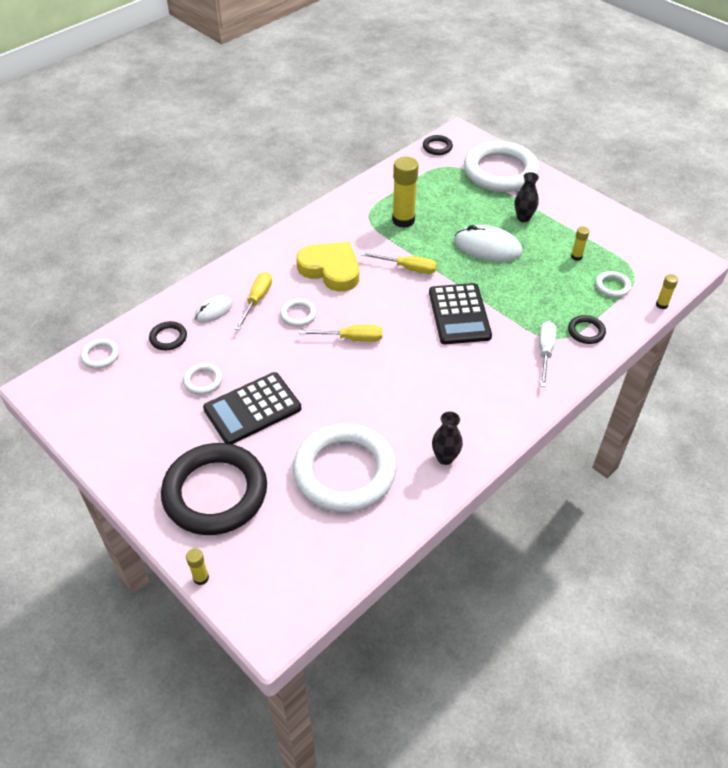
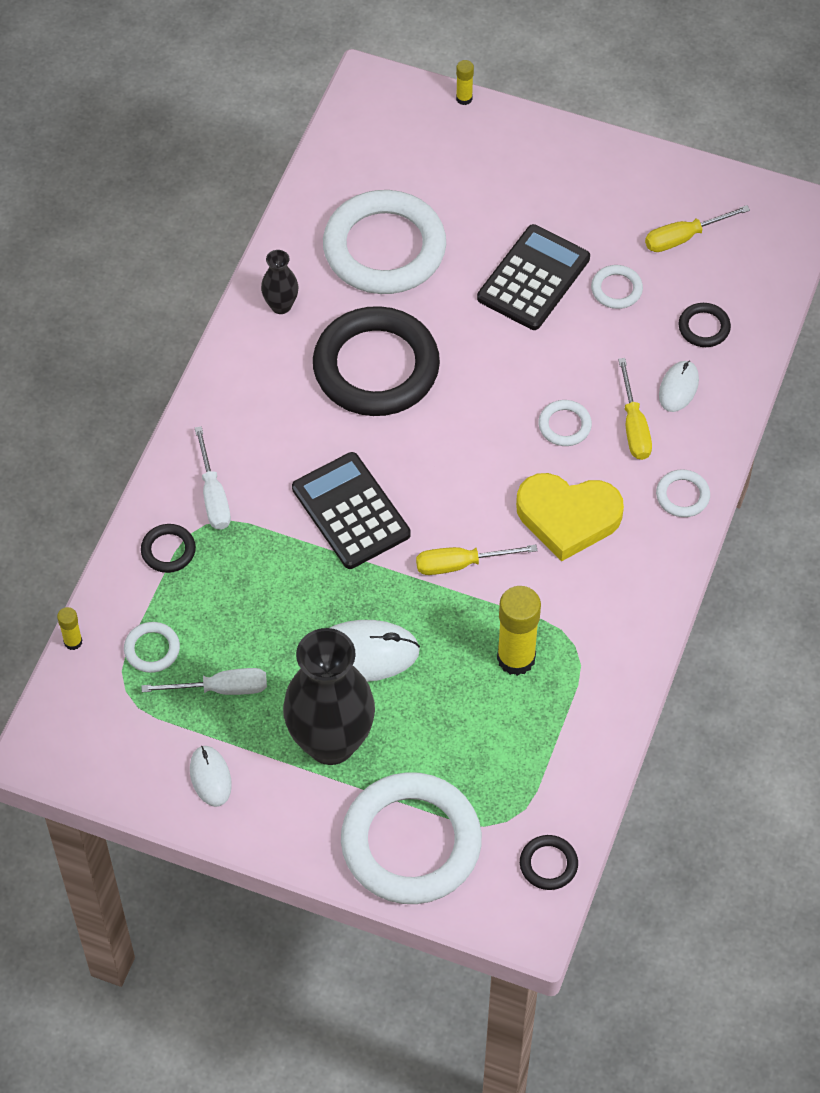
camera: 155 degrees right, 10 degrees up
(100, 356) = (765, 272): white ring -> white ring (682, 496)
(215, 492) = (507, 176): black ring -> black ring (376, 367)
(351, 338) = (473, 417): yellow screwdriver -> yellow screwdriver (684, 237)
(523, 217) = (331, 742): black vase -> black vase, size x2.20
(576, 257) = (221, 689): yellow glue stick -> white screwdriver
(596, 223) = (210, 777): none -> white mouse

